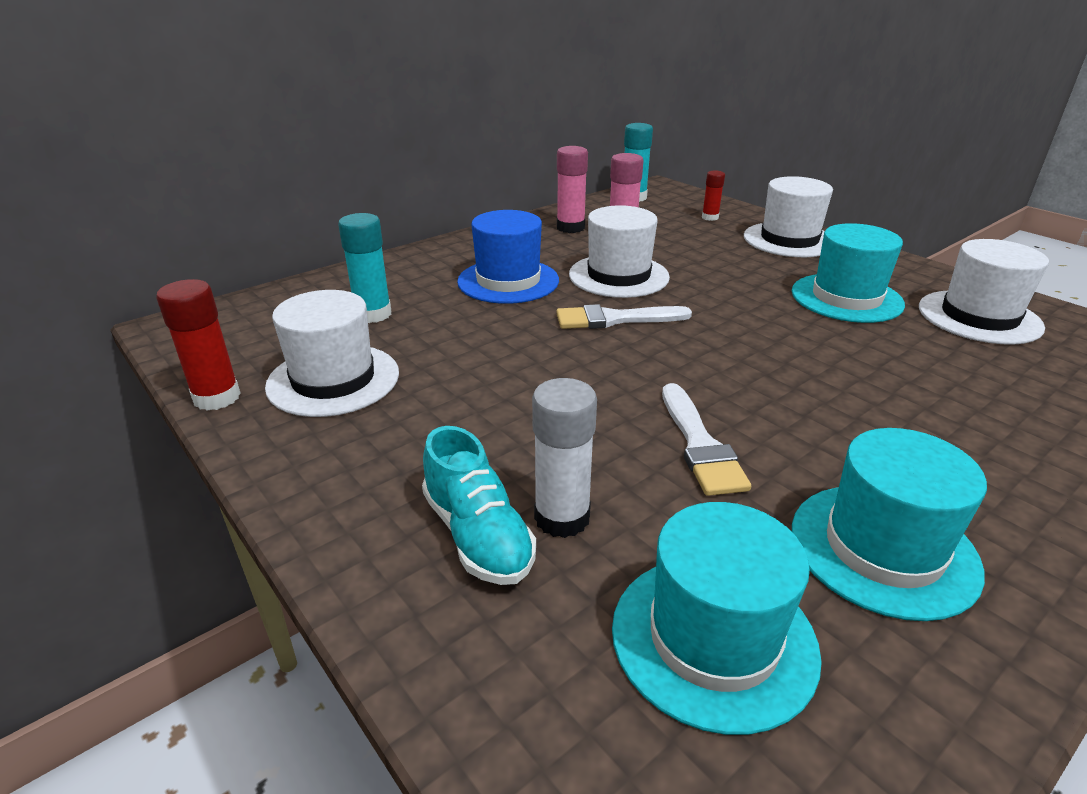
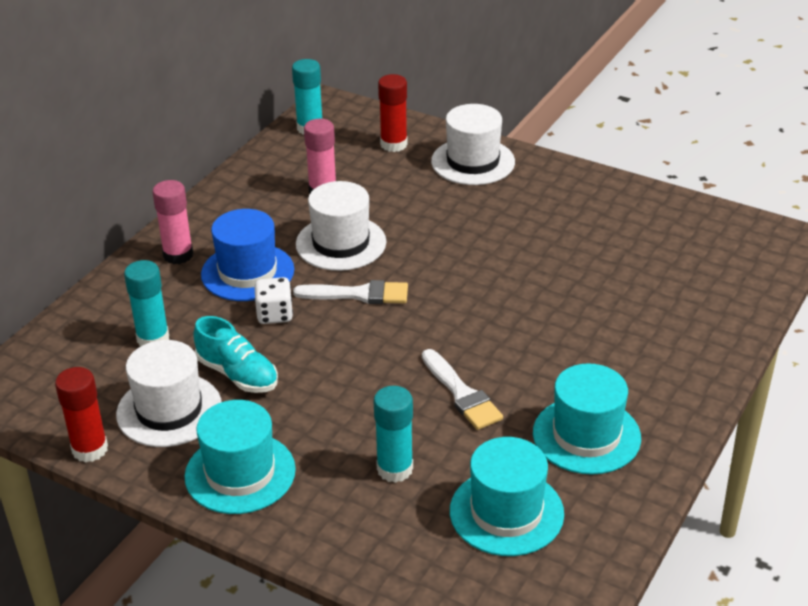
camera: 20 degrees left, 5 degrees up
(478, 535) = (349, 495): turquoise shoe -> turquoise shoe (237, 374)
(512, 319) = (275, 314): none -> white dice
(562, 517) = (395, 469): white glue stick -> turquoise glue stick
(570, 228) = (268, 188): pink glue stick -> pink glue stick (178, 255)
(615, 319) = (358, 294): white brush -> white brush turned 150 degrees counterclockwise
(710, 217) = (393, 144): red glue stick -> red glue stick, size x1.65
(846, 298) = (533, 226): turquoise hat -> turquoise hat (240, 473)
(979, 317) = (633, 224): white hat -> none

